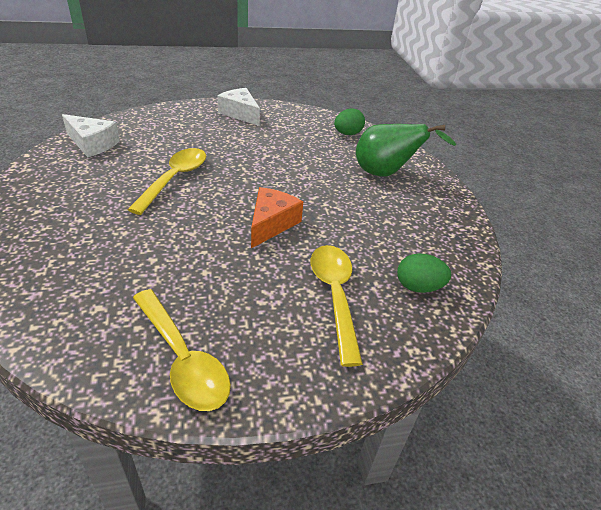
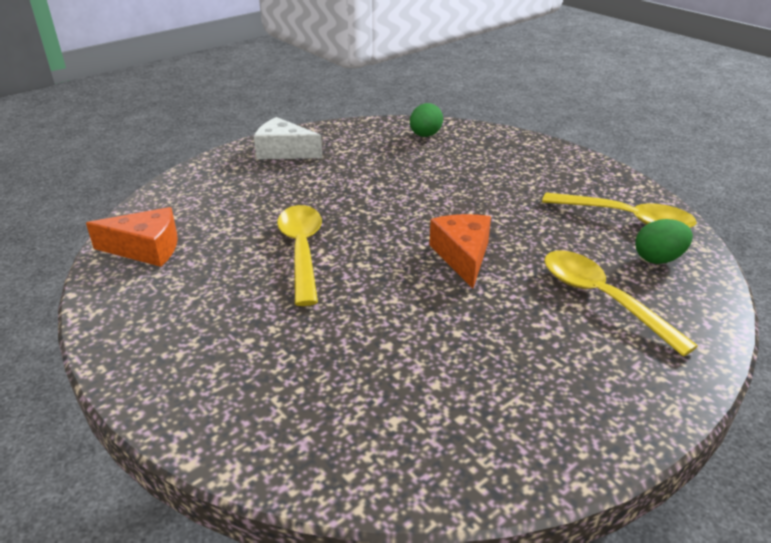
camera: 25 degrees left, 5 degrees down
(92, 144) = (146, 249): white cheese -> orange cheese
(182, 359) = (541, 424): yellow spoon -> yellow spoon (626, 218)
(385, 174) = (509, 163): green pear -> none

